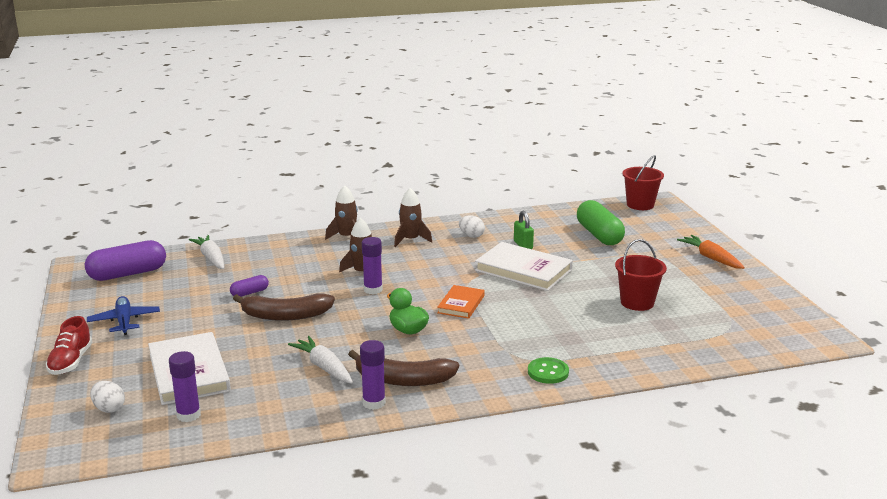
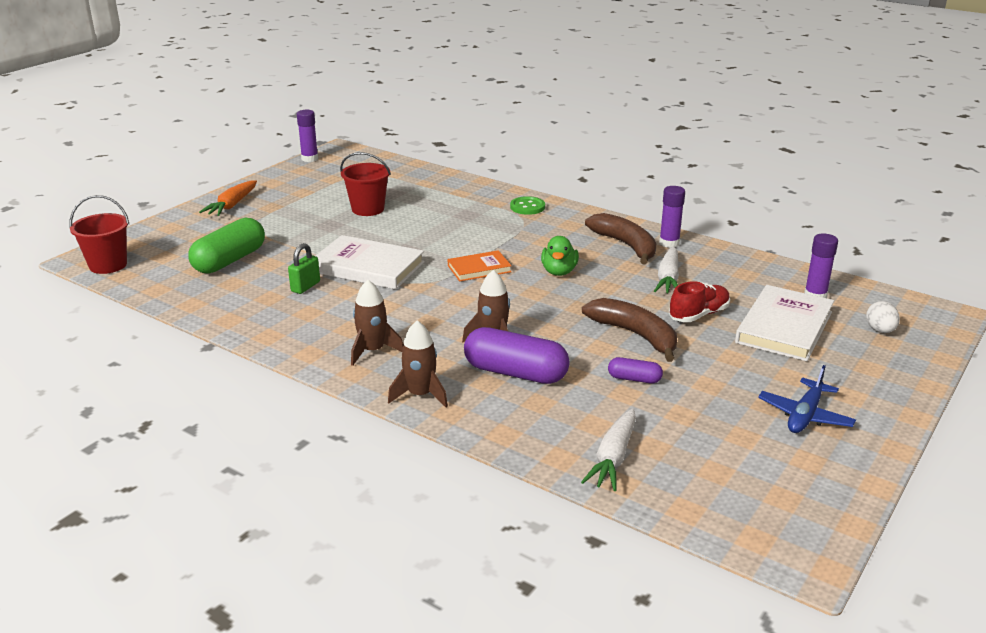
camera: 130 degrees left, 5 degrees up
(71, 362) = (895, 394): red shoe -> red shoe (699, 315)
(128, 274) = (745, 494): purple capsule -> purple capsule (515, 373)
(373, 290) = (518, 318): purple glue stick -> purple glue stick (309, 159)
(471, 236) = (314, 321): white egg -> none
(523, 270) = (368, 267): white book -> white book turned 60 degrees counterclockwise

